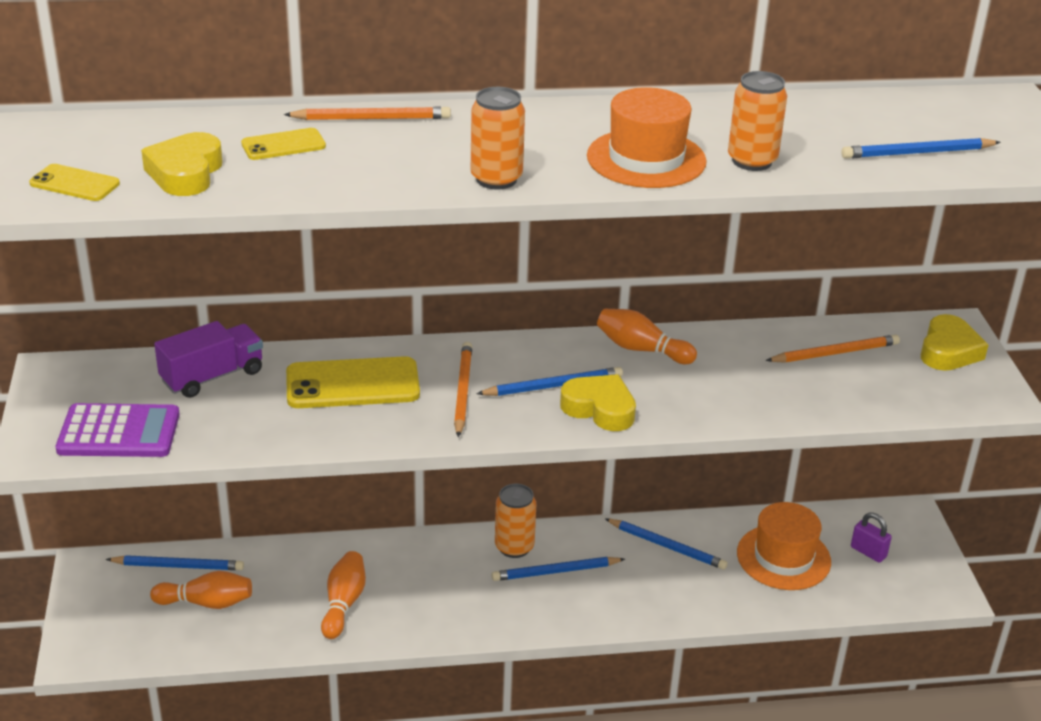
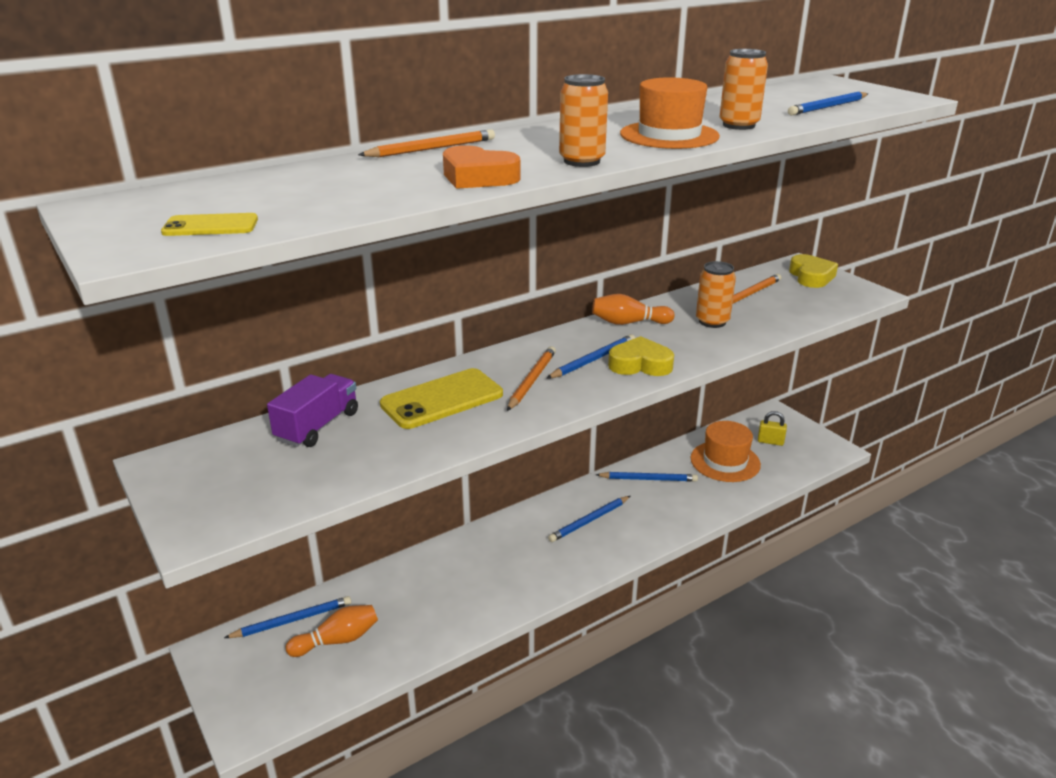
camera: 25 degrees left, 5 degrees down
(119, 432) = (267, 492): purple calculator -> none
(185, 173) = (313, 201): yellow heart -> none
(283, 145) = (379, 173): yellow phone -> none
(343, 604) = (452, 599): orange bowling pin -> none
(366, 177) = (478, 177): none -> orange heart
(463, 391) = (532, 380): orange pencil -> orange pencil turned 45 degrees clockwise
(514, 547) = (547, 514): orange can -> orange can (712, 321)
(868, 552) = (770, 441): purple padlock -> yellow padlock

